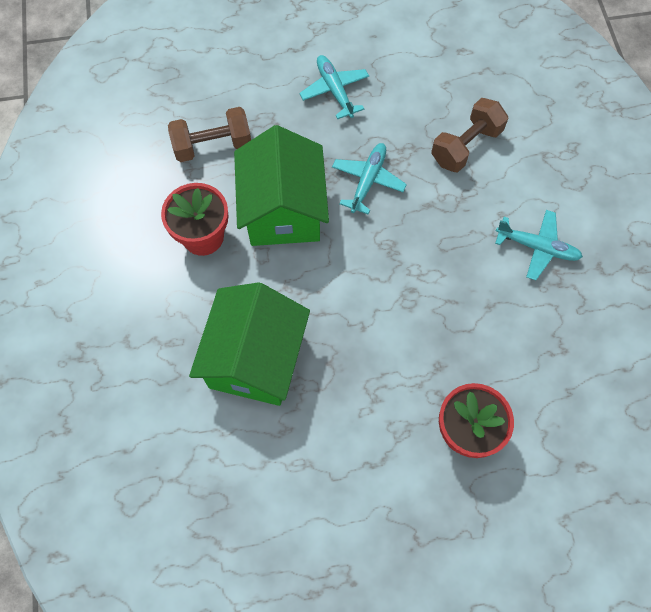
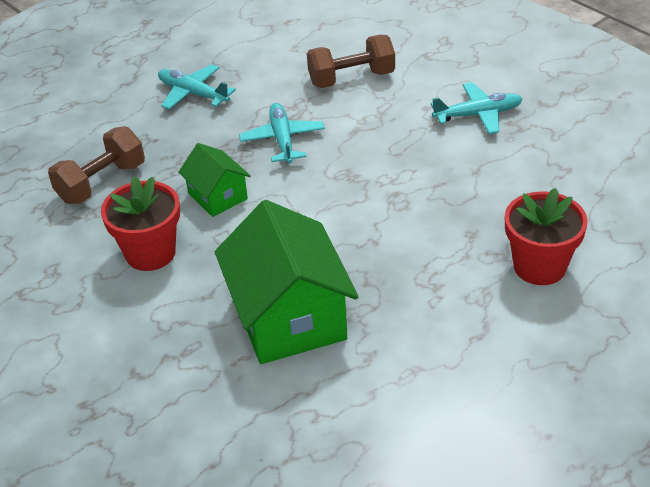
camera: 30 degrees left, 25 degrees down
(283, 210) = (217, 196): green house -> green house, size x0.53
(466, 146) = (351, 78): brown dumbbell -> brown dumbbell turned 60 degrees clockwise

